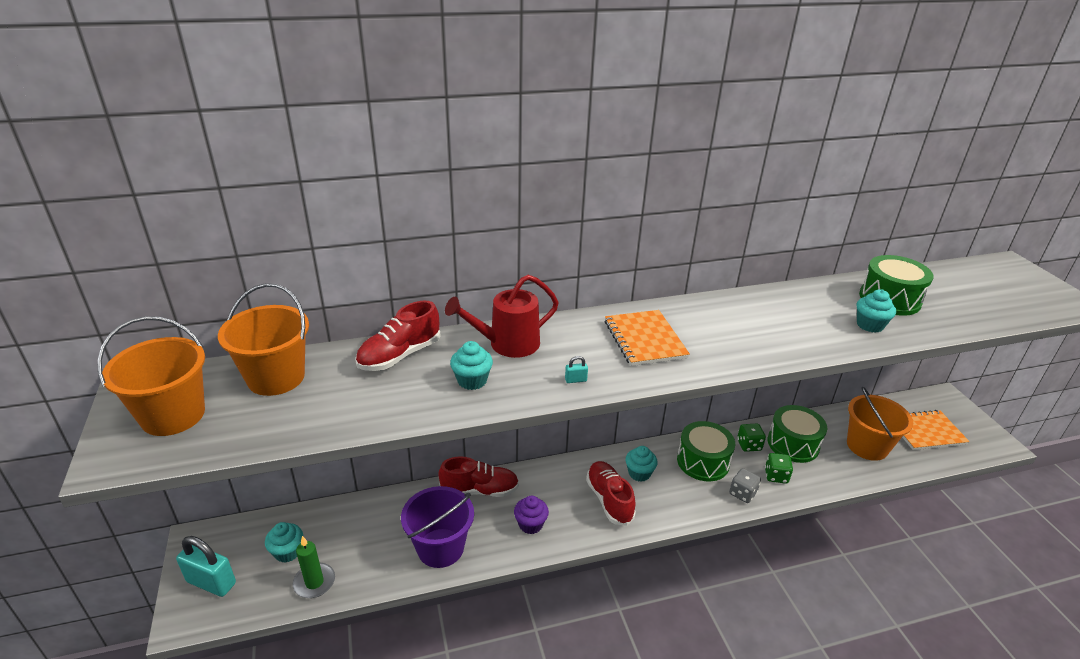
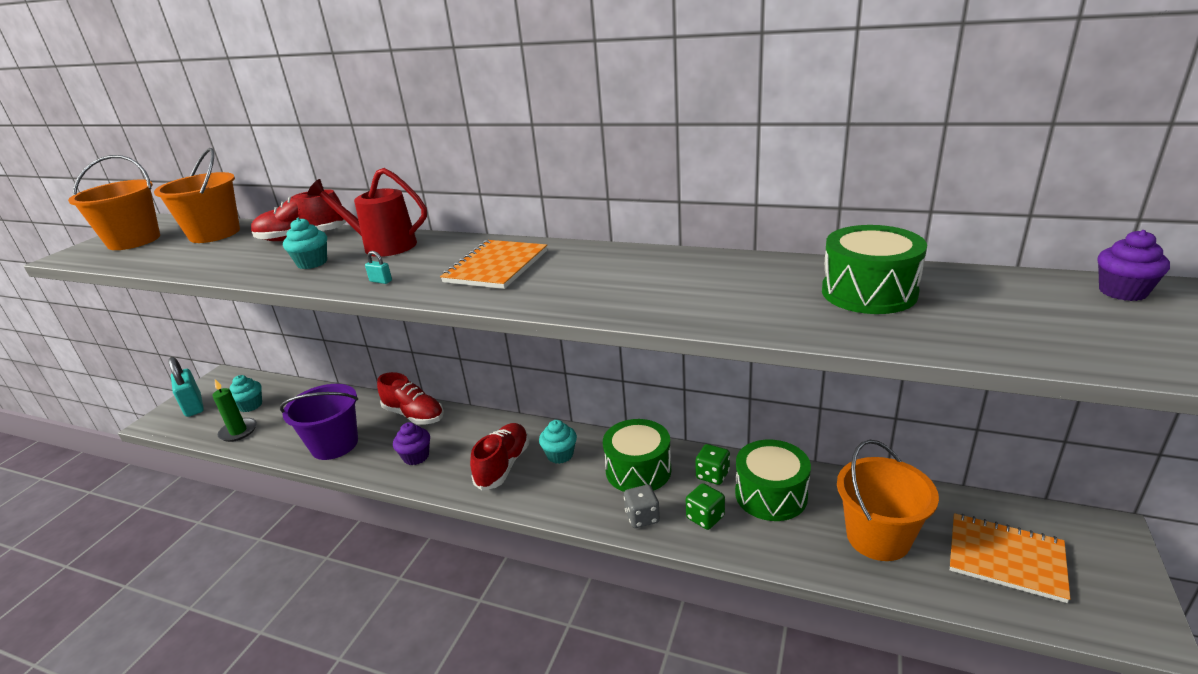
camera: 40 degrees right, 5 degrees down
(869, 325) = (781, 310): turquoise cupcake -> none
(983, 269) = (1122, 292): none -> purple cupcake

